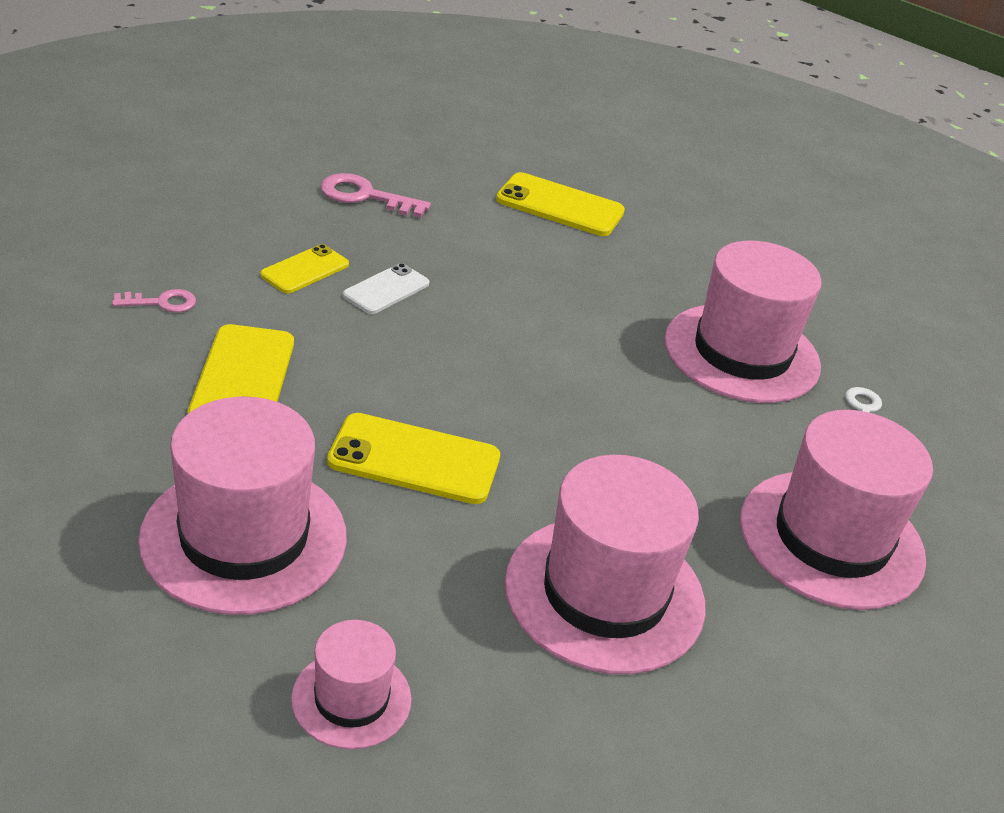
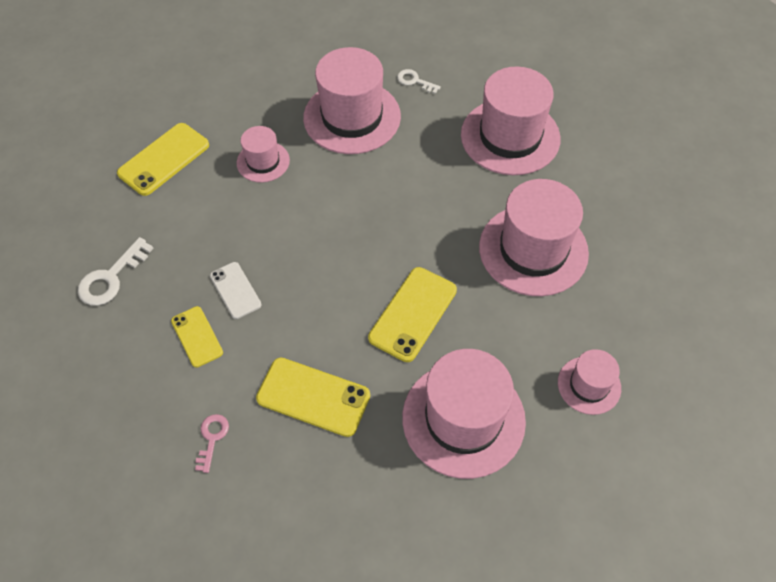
camera: 65 degrees left, 20 degrees up
(365, 196) = (111, 277): pink key -> white key
(606, 283) = (263, 161): none -> pink hat

